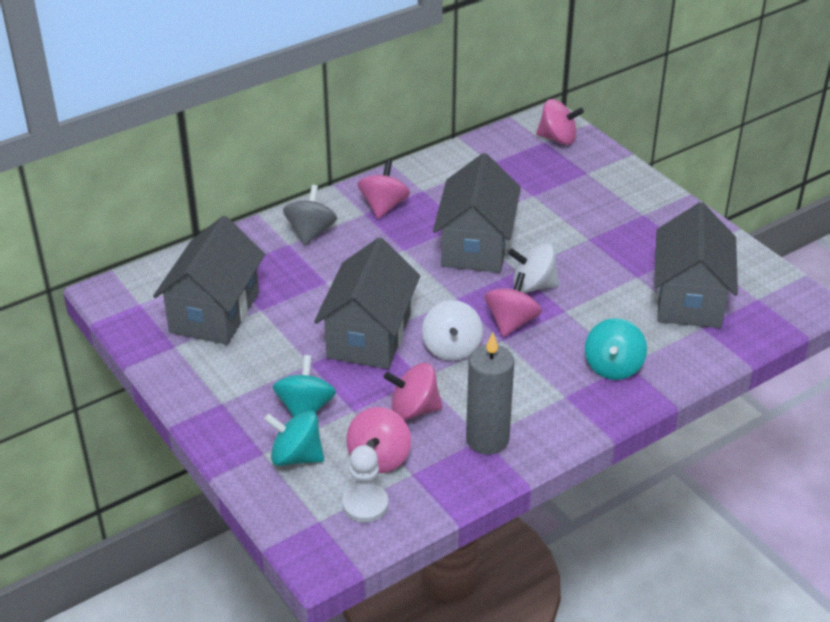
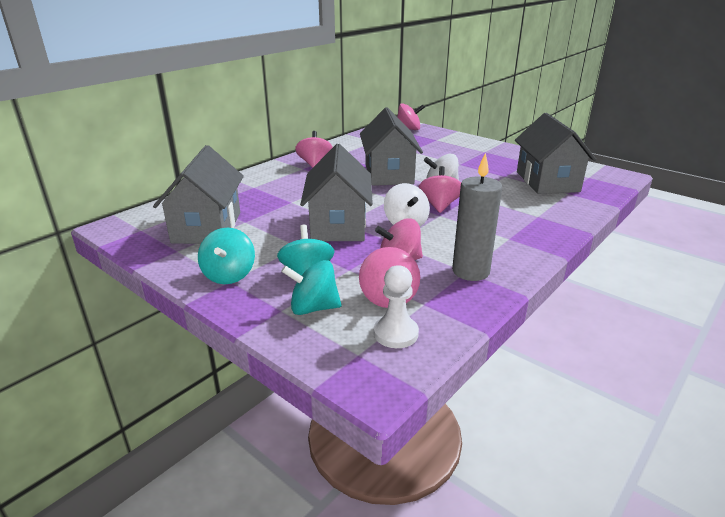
camera: 15 degrees left, 10 degrees down
(311, 232) = (268, 180): grey spinning top -> none
(613, 367) = (529, 218): turquoise spinning top -> turquoise spinning top (229, 275)

